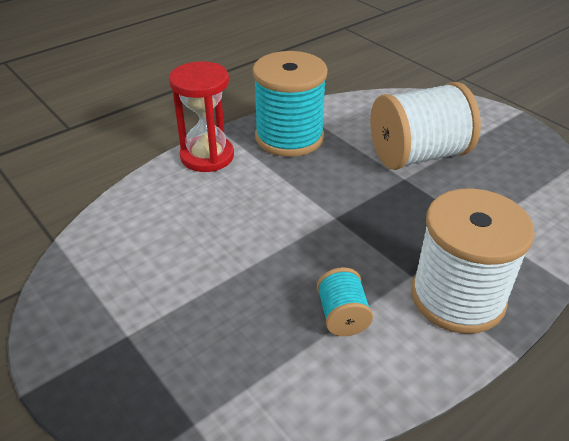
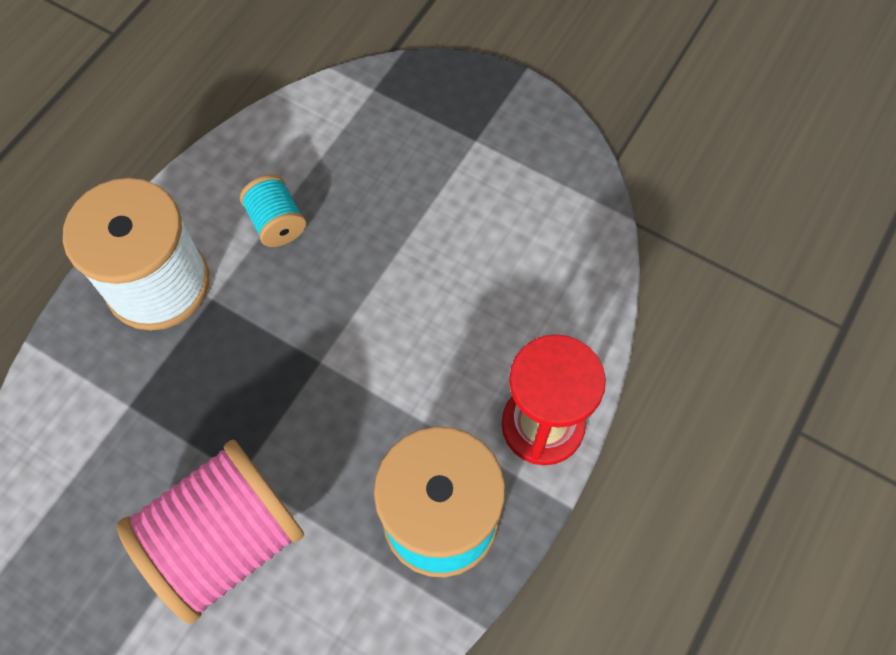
camera: 160 degrees right, 25 degrees up
(418, 155) = (226, 541): white spool -> pink spool

